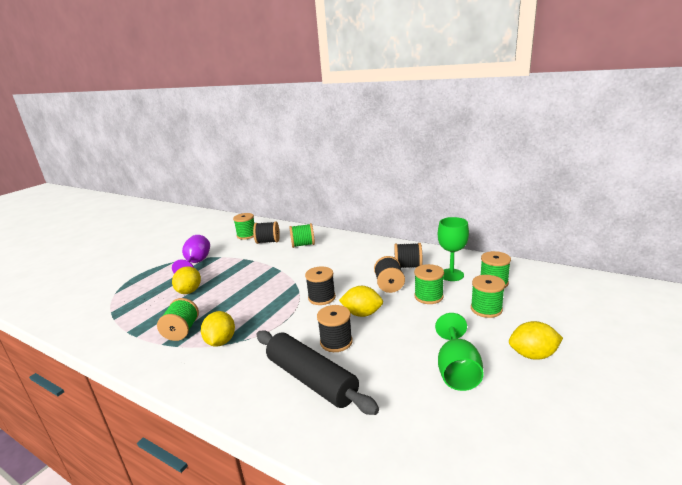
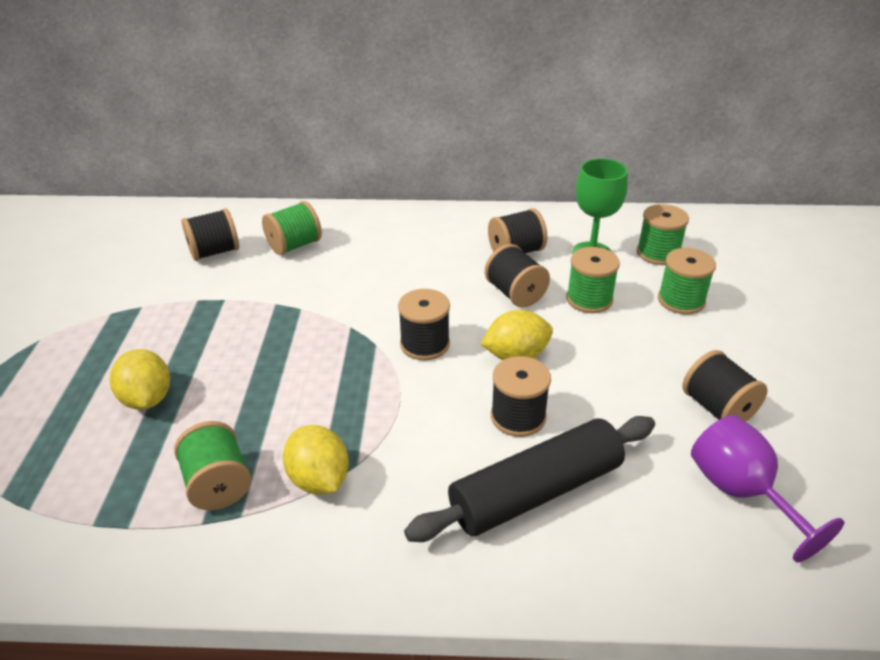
camera: 30 degrees left, 15 degrees up
(196, 263) = (97, 333): purple goblet -> purple goblet (741, 493)
(246, 235) = (152, 246): green spool -> none
(311, 379) = (535, 491): black rolling pin -> black rolling pin turned 45 degrees counterclockwise
(457, 371) = (717, 408): green goblet -> black spool
(533, 355) = (785, 355): yellow lemon -> none

